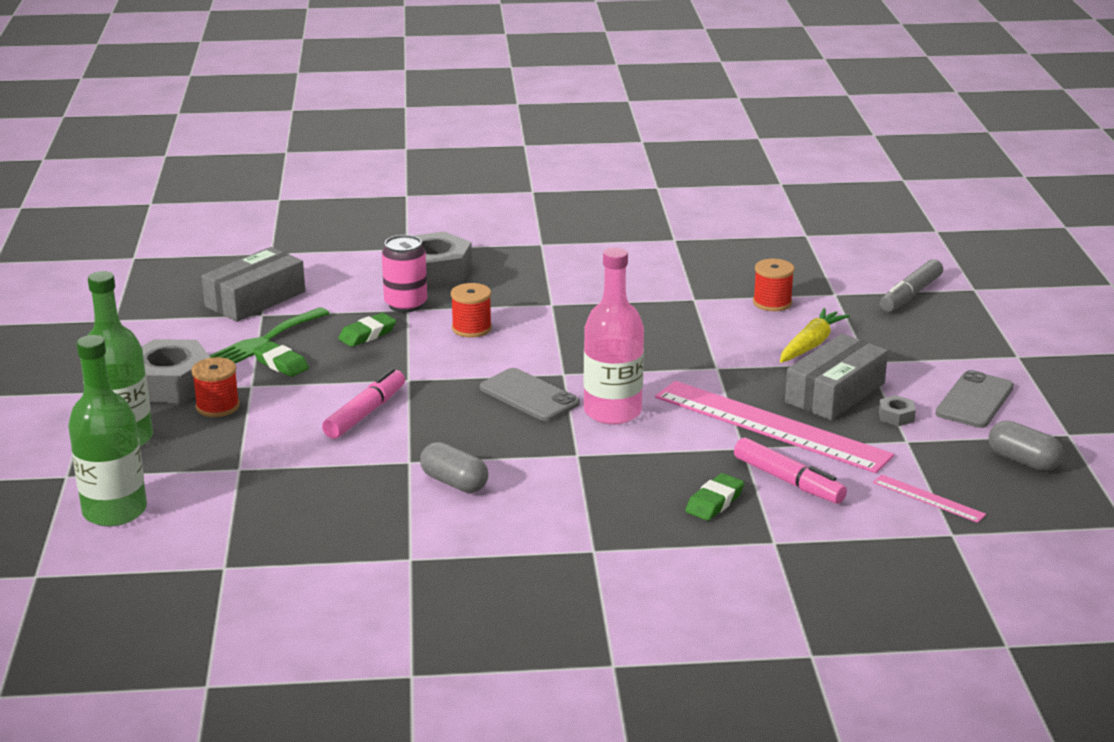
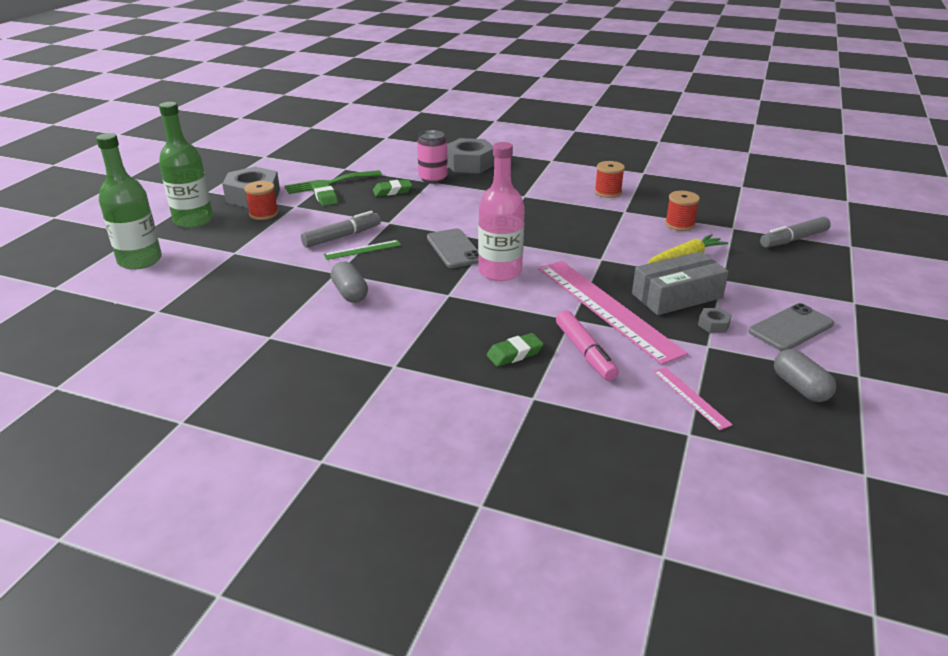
camera: 25 degrees right, 5 degrees up
(255, 299) = (350, 160): grey box -> none
(365, 413) = (342, 236): pink marker -> grey marker
(412, 424) = (362, 250): none -> green ruler
(471, 328) = (459, 200): red spool -> red spool (608, 192)

